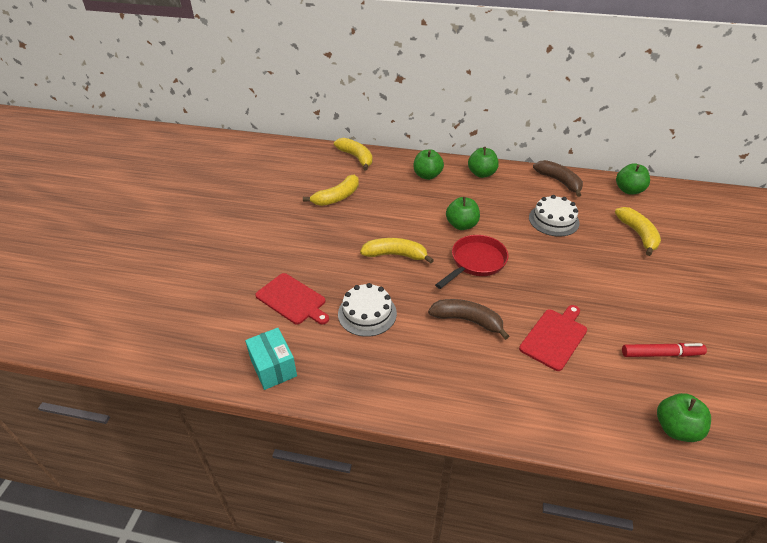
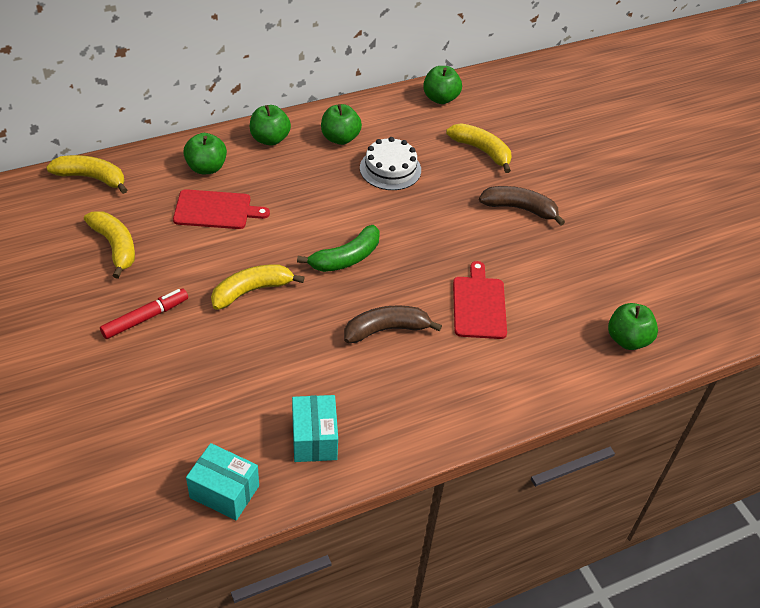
camera: 40 degrees left, 5 degrees up
(292, 300) = (176, 405): red cutting board -> red cutting board (216, 210)
(337, 197) = (115, 246): yellow banana -> yellow banana turned 45 degrees counterclockwise
(357, 366) = (314, 439): none -> turquoise box
(367, 313) = (276, 376): white cake -> none
(461, 225) = (297, 218): green apple -> green apple (340, 138)
(476, 262) = (346, 258): red pan -> green banana
(559, 181) = (363, 115): brown banana -> brown banana (519, 209)
(661, 354) = (576, 274): red marker -> red marker (145, 318)

